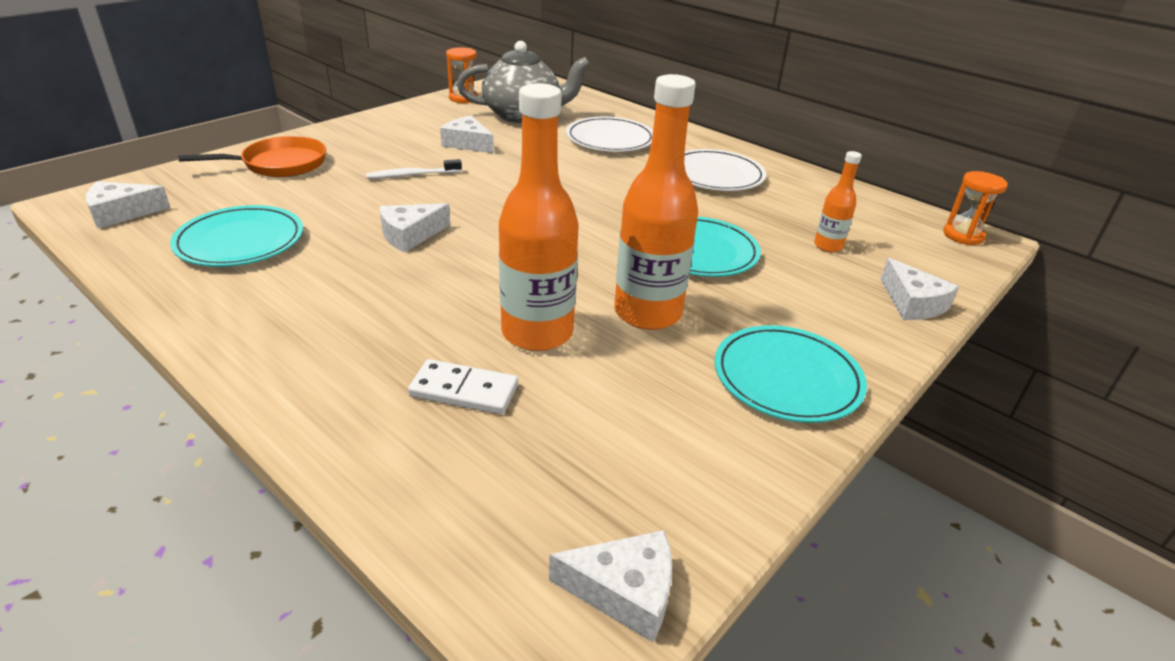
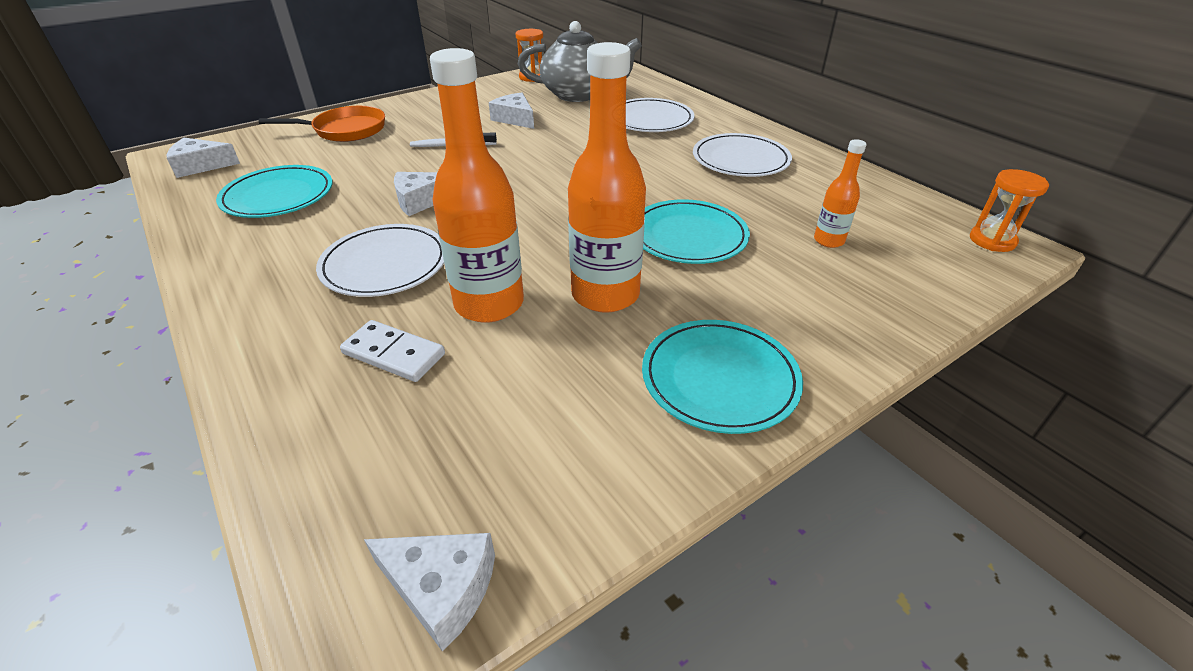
camera: 15 degrees right, 5 degrees up
(406, 304) = (385, 264): none -> white plate
(912, 303) = (899, 311): white cheese -> none

